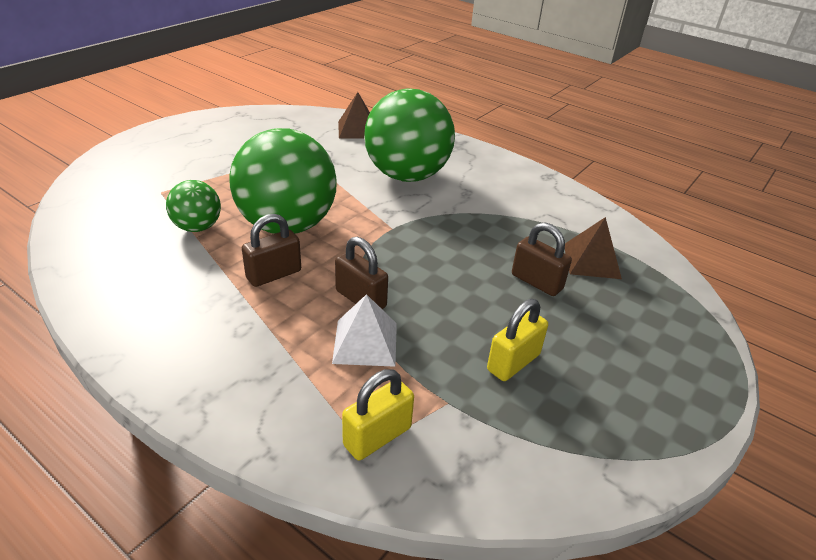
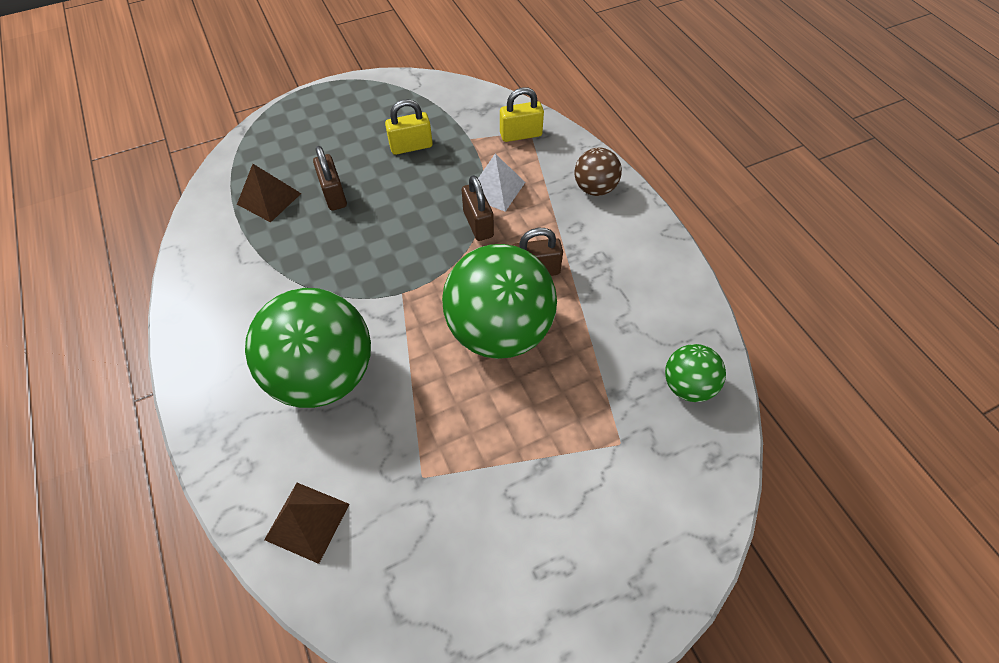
camera: 150 degrees left, 20 degrees up
(197, 227) = (588, 358): green ball -> green ball (687, 385)
(229, 385) = (594, 188): none -> brown ball

